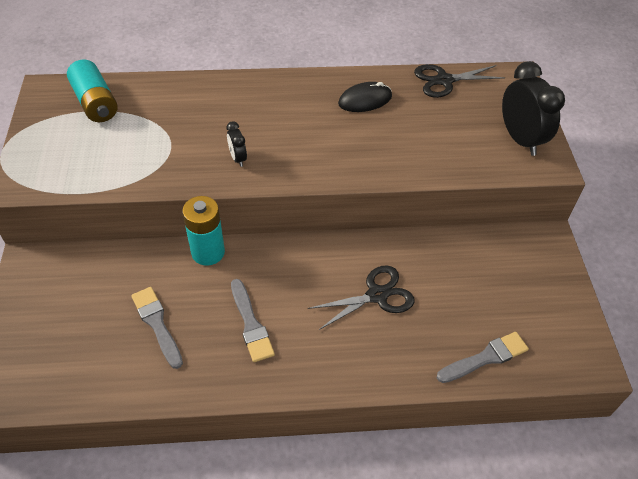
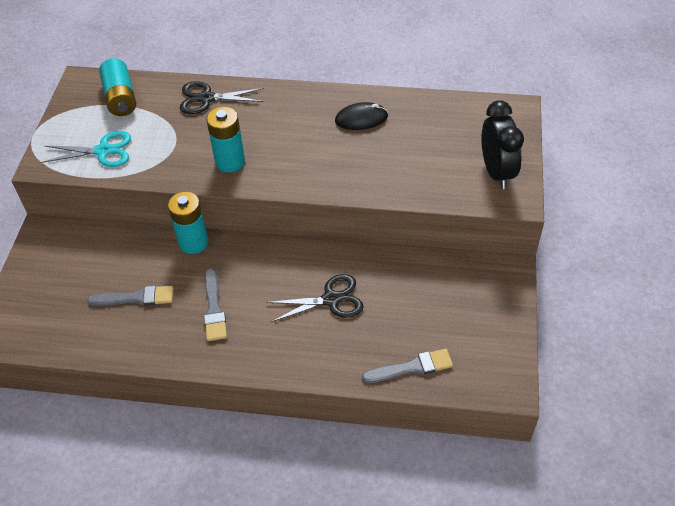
camera: 15 degrees right, 0 degrees up
(89, 162) = (103, 151): none -> turquoise scissors
(157, 324) = (136, 298): grey brush -> grey brush turned 105 degrees clockwise
(238, 158) = (230, 161): black clock -> turquoise battery
(444, 80) = (443, 107): black scissors -> black scissors (206, 98)

